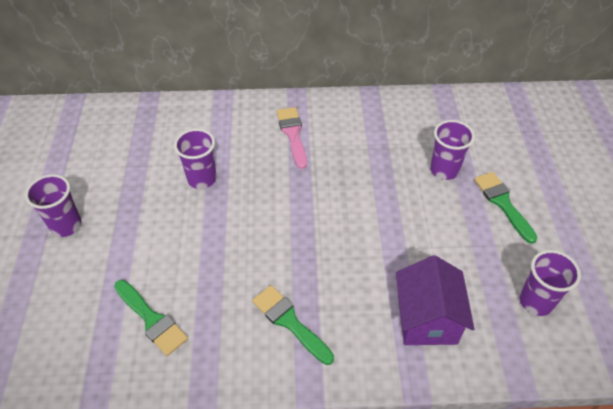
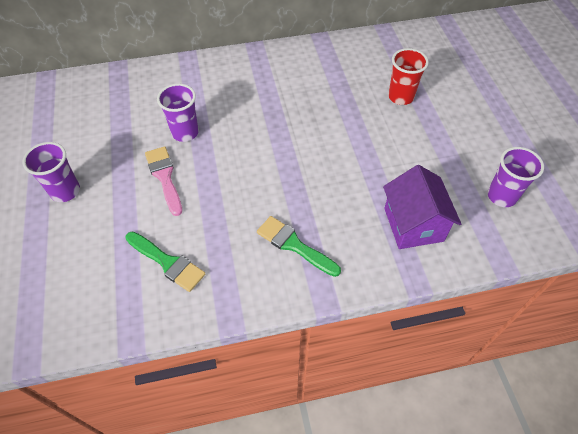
camera: 10 degrees left, 5 degrees up
(293, 134) = (259, 82): pink brush -> pink brush (164, 177)
(444, 170) = (400, 97): purple cup -> red cup
(503, 203) = (456, 118): green brush -> none

